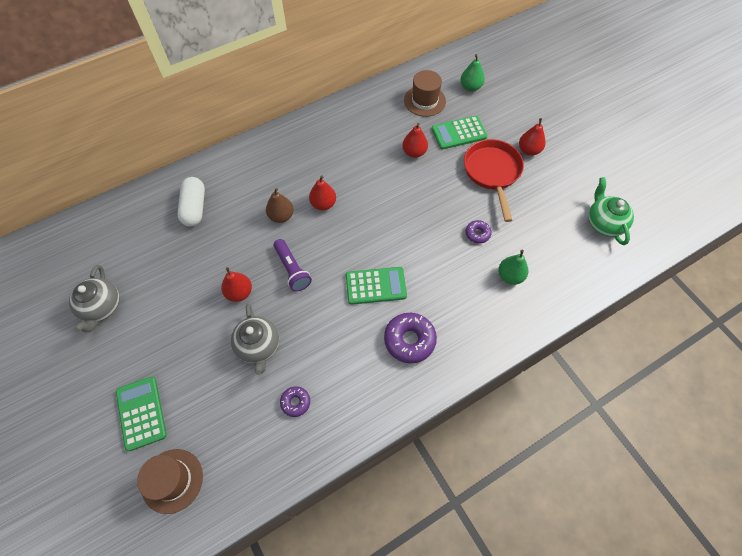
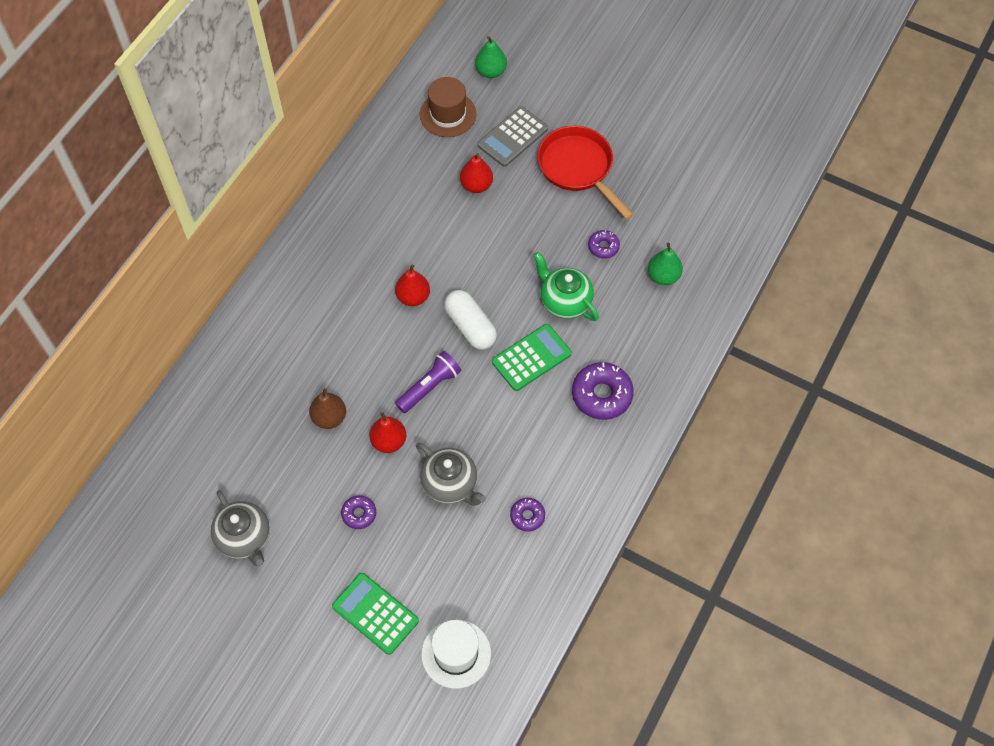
camera: 30 degrees left, 0 degrees up
(172, 480) = (456, 653): brown hat -> white hat
(184, 333) = (359, 514): none -> purple donut
(194, 208) = (265, 376): white capsule -> white capsule (470, 326)
(281, 216) = (374, 335): brown pear -> brown pear (329, 417)
(292, 269) = (429, 387): purple flashlight -> purple flashlight turned 75 degrees counterclockwise
(459, 133) = (512, 137): green calculator -> grey calculator
(529, 150) = (602, 122): red pear -> none
(603, 223) = (726, 170): green teapot -> green teapot (564, 301)

